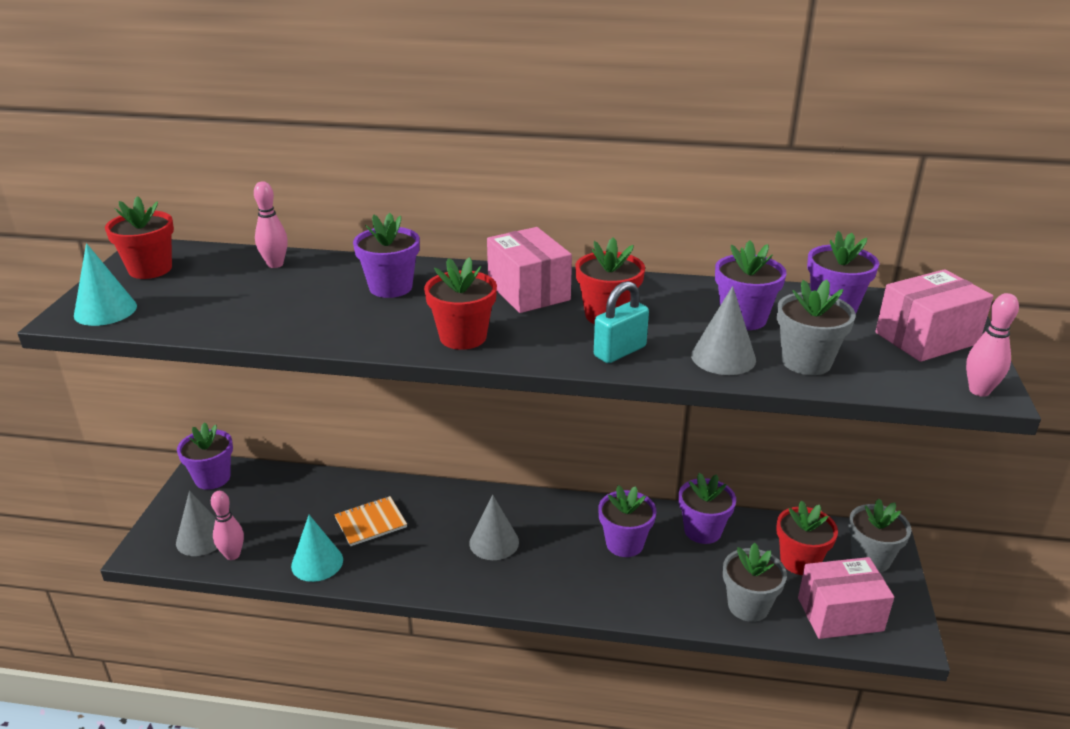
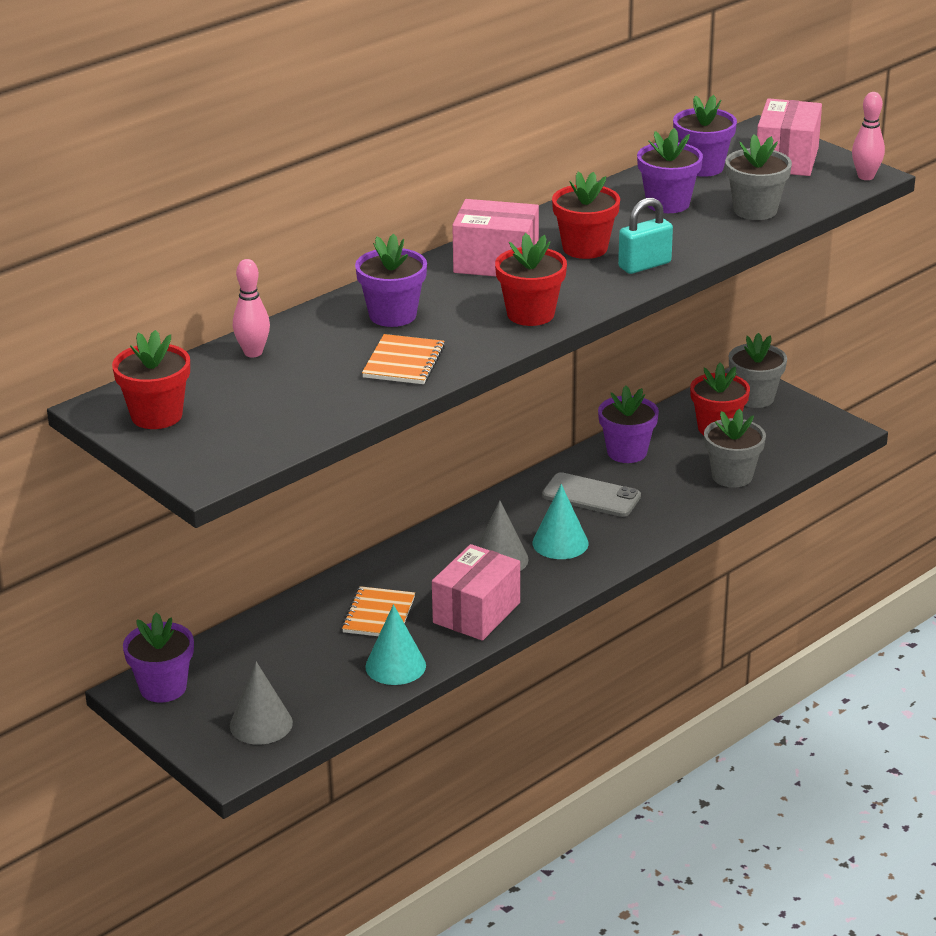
camera: 50 degrees left, 0 degrees up
(105, 310) = (220, 456): turquoise cone -> turquoise cone (560, 543)
(232, 555) = (315, 712): pink bowling pin -> none
(320, 319) = (404, 362): none -> orange notebook
(620, 351) = (644, 265): turquoise padlock -> turquoise padlock turned 60 degrees clockwise
(624, 543) = (591, 496): purple flower pot -> grey phone
(723, 357) = (707, 234): grey cone -> none
(840, 614) = (789, 443): pink box -> pink box (476, 613)

